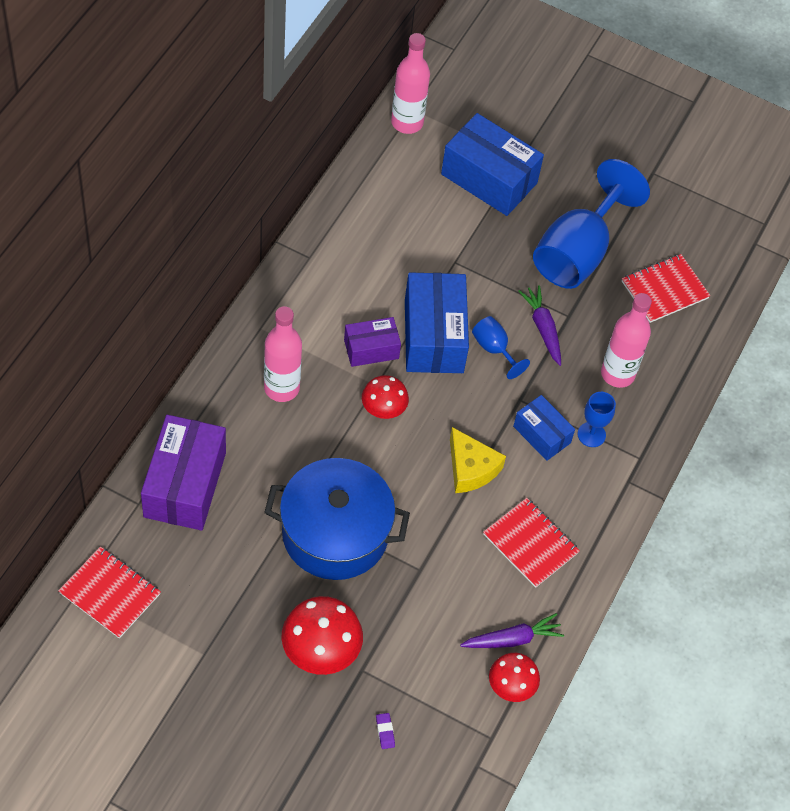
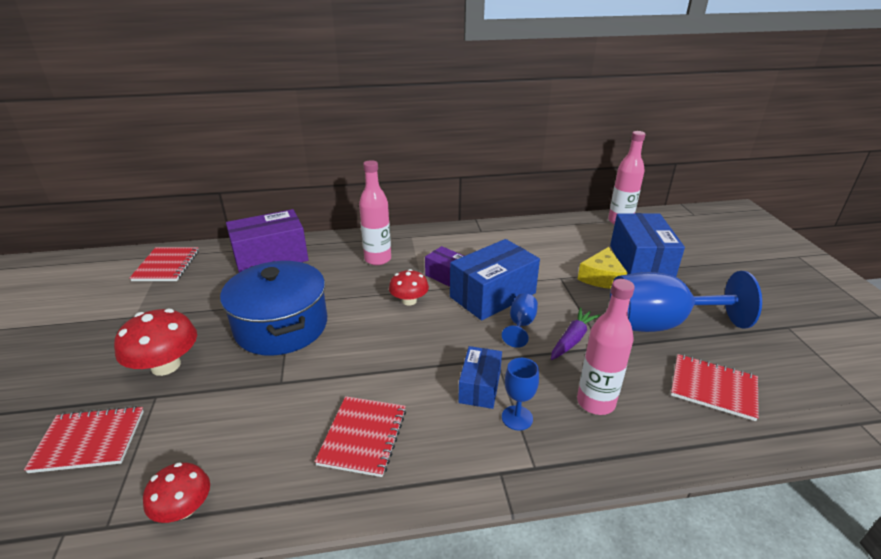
camera: 60 degrees right, 25 degrees down
(385, 732) = (89, 441): purple eraser -> red notebook
(470, 468) = (403, 363): yellow cheese -> yellow cheese (601, 277)
(512, 639) = (243, 479): purple carrot -> none

